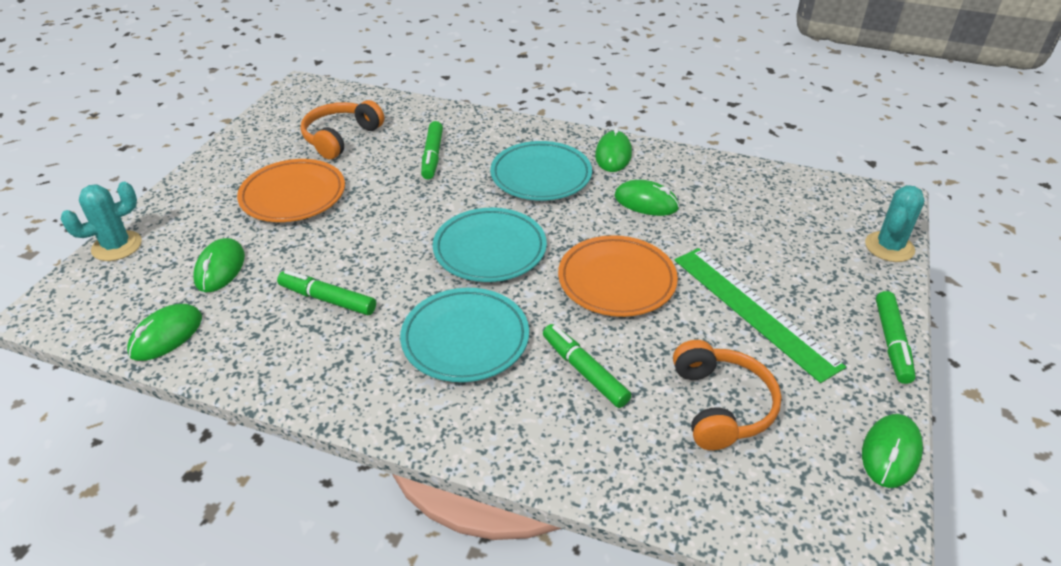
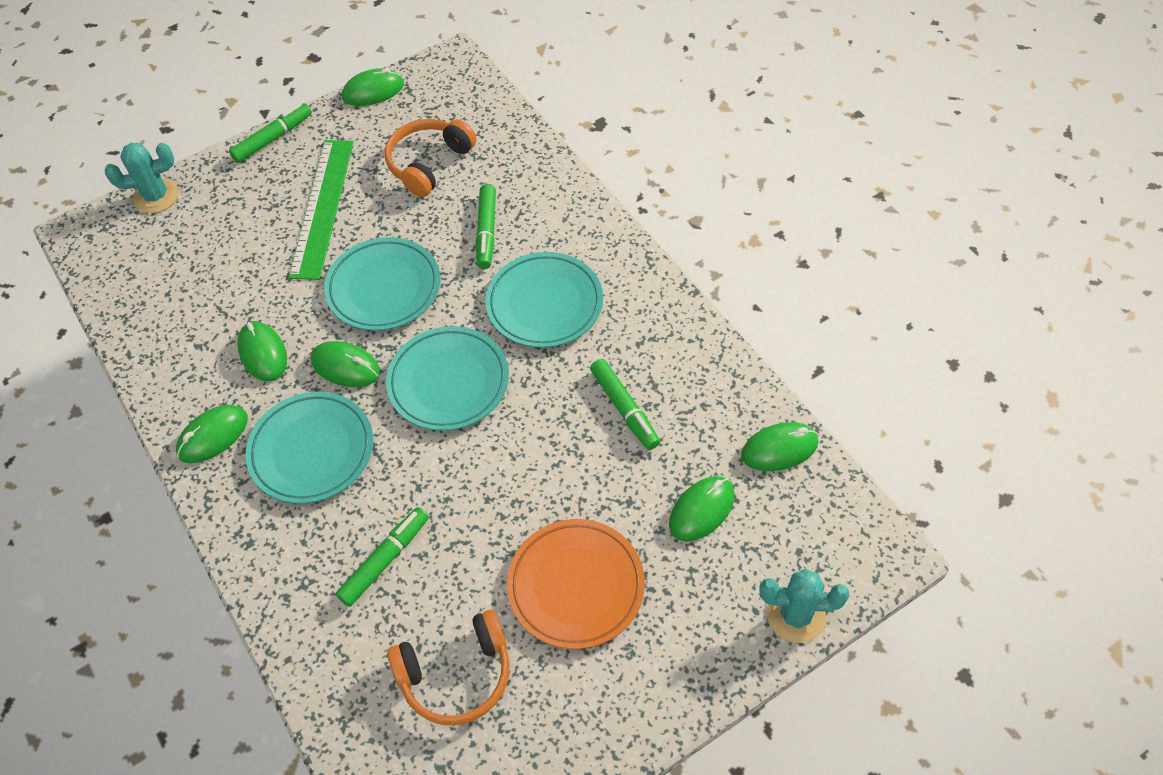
camera: 140 degrees left, 15 degrees up
(578, 222) = (346, 367): none -> green mouse
(616, 281) = (384, 288): orange plate -> turquoise plate

